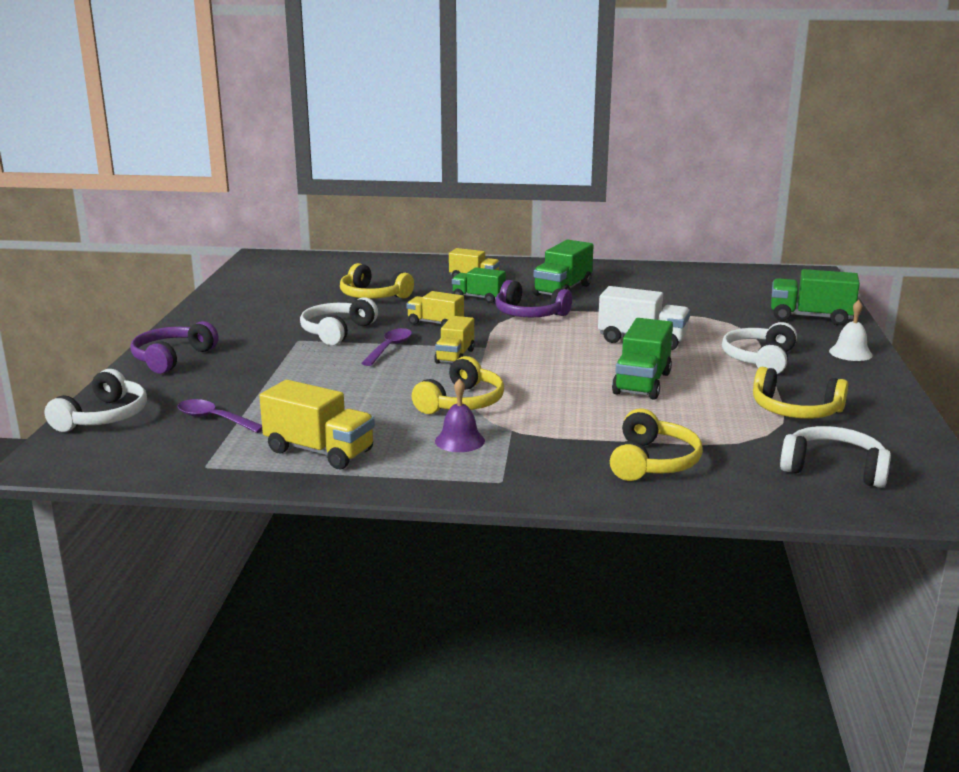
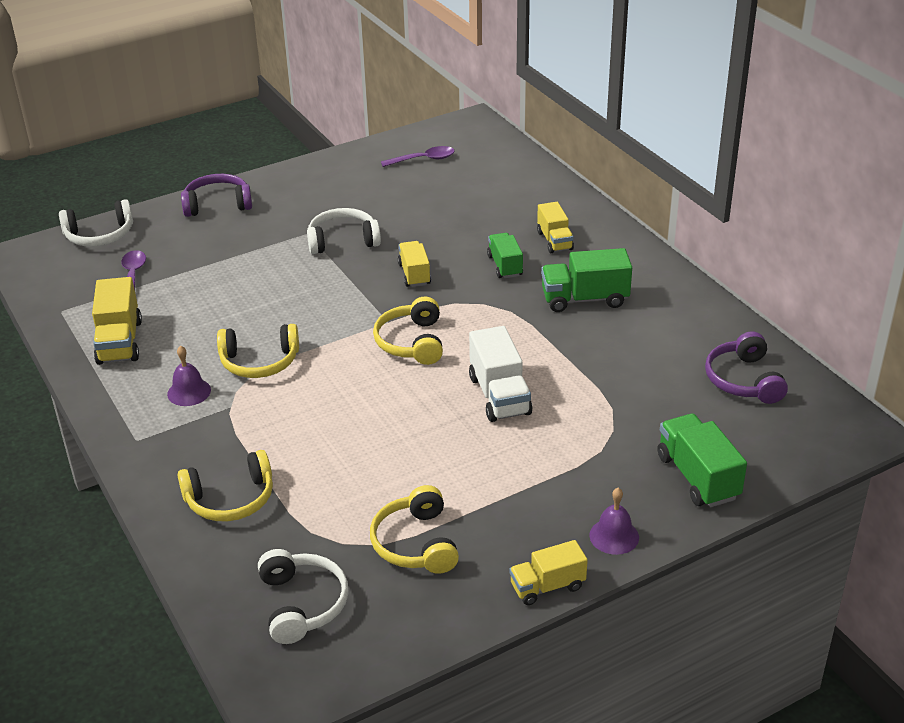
camera: 55 degrees right, 15 degrees up
(373, 296) = (443, 216): yellow headphones -> yellow headphones (411, 342)
(389, 348) = (335, 279): purple spoon -> purple spoon (423, 159)
(455, 356) = (350, 317): yellow truck -> yellow truck (547, 586)
(529, 314) = (495, 309): purple headphones -> purple headphones (743, 380)
(642, 383) = (391, 434): green truck -> none
(759, 359) = (526, 482): white headphones -> none
(850, 353) = (614, 536): white bell -> purple bell

